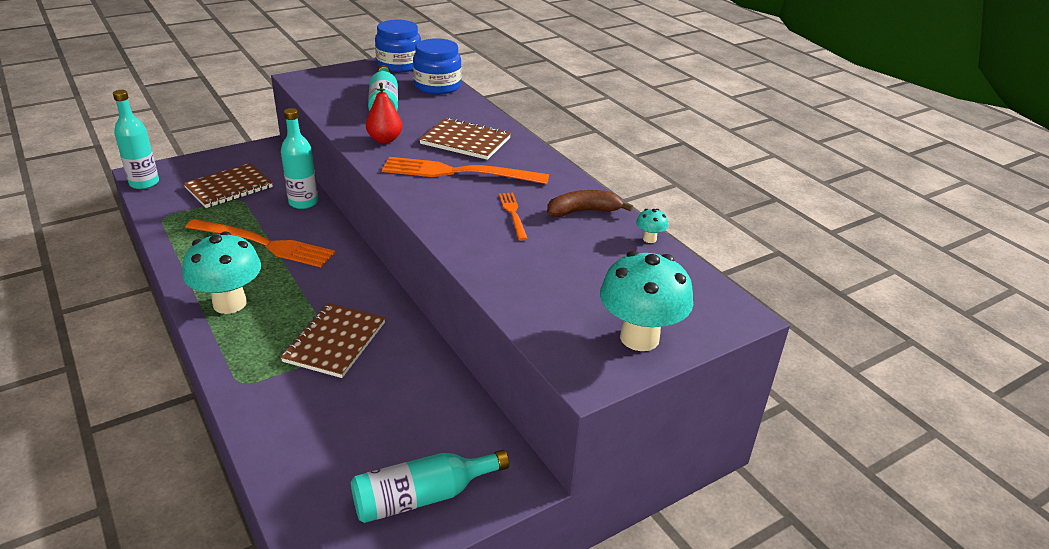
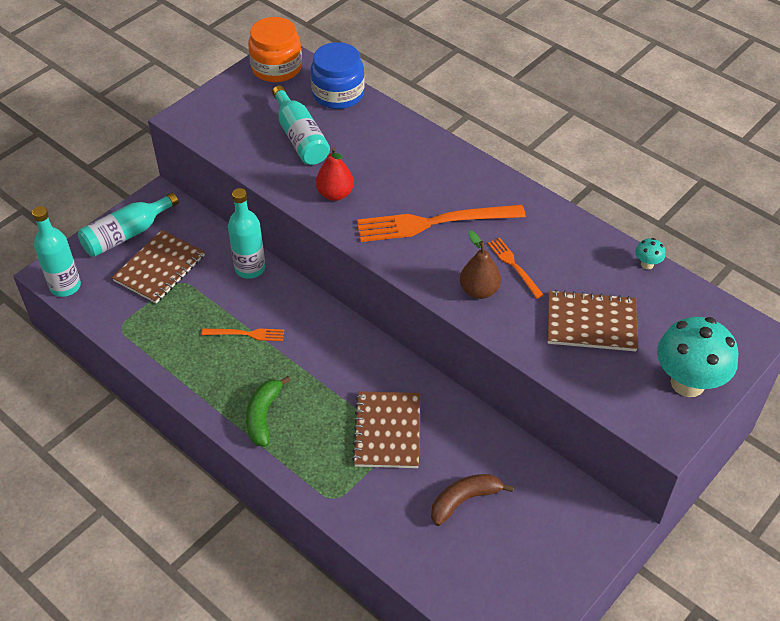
camera: 15 degrees left, 15 degrees up
(229, 303) = (263, 416): turquoise mushroom -> green banana
(263, 244) = (246, 334): orange fork -> orange fork, size x0.50
(399, 65) = (276, 68): blue jar -> orange jar
(422, 496) = (547, 560): turquoise bottle -> turquoise bottle (126, 234)
(465, 141) = (415, 175): brown notebook -> brown notebook (591, 323)
(466, 224) = (479, 290): none -> brown pear
(583, 211) = (574, 244): brown banana -> brown banana (464, 500)

